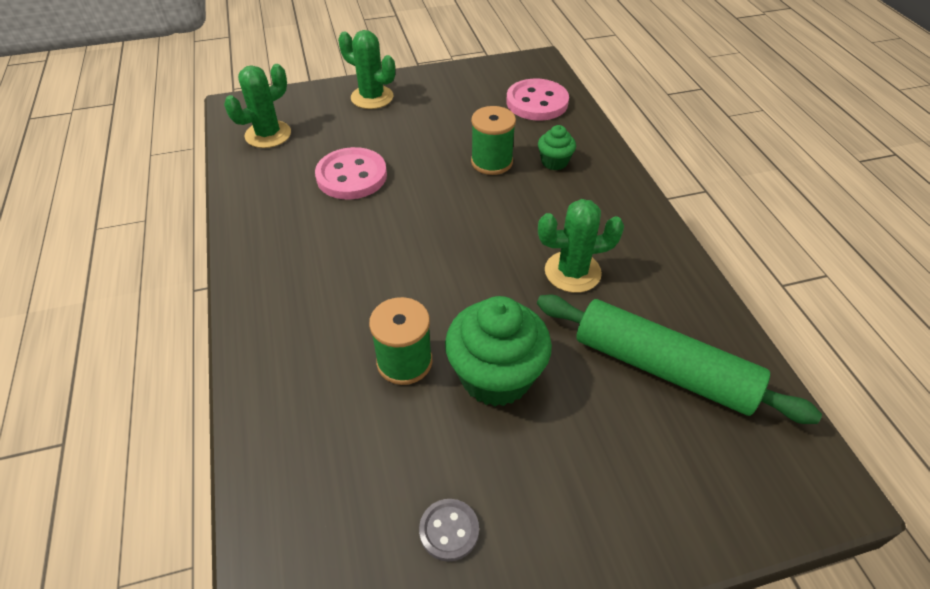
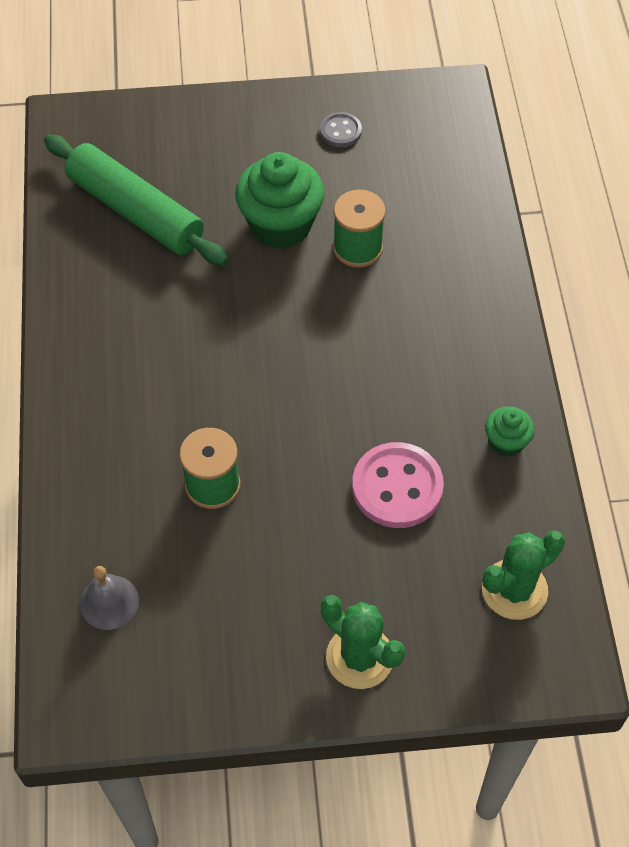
camera: 170 degrees left, 10 degrees up
(537, 102) = (109, 602): pink button -> grey bell
(554, 162) = (132, 472): green cupcake -> green cupcake (506, 442)
(572, 272) = (174, 313): green cactus -> none

